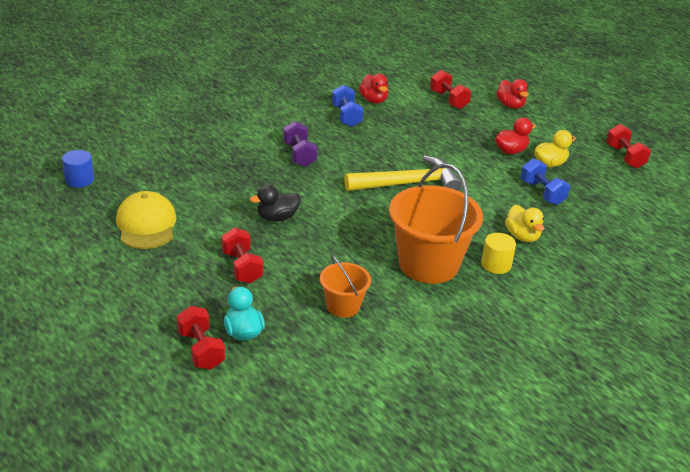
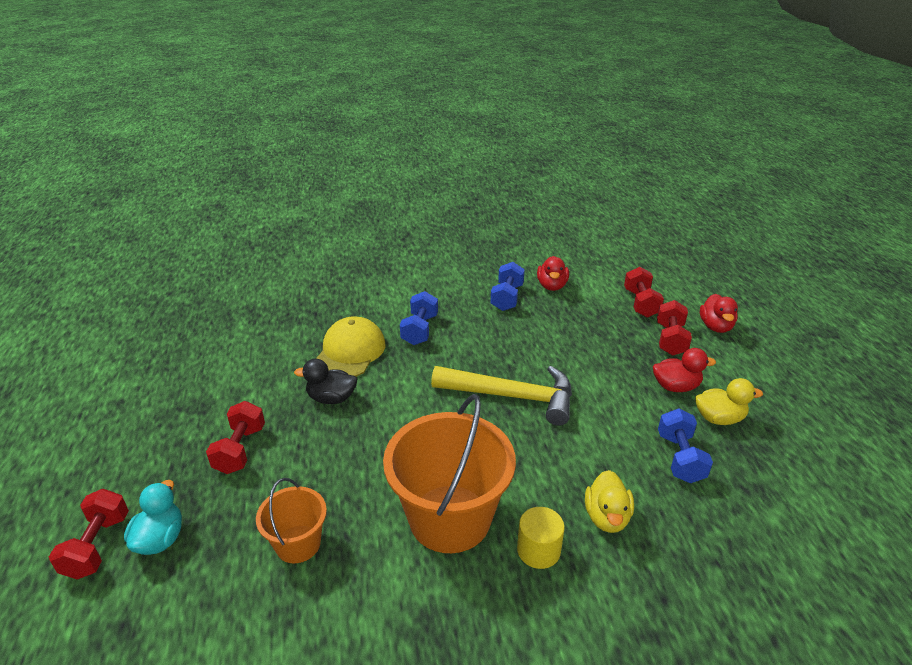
camera: 30 degrees right, 0 degrees up
(79, 180) = (194, 305): blue cylinder -> none
(146, 225) = (201, 369): yellow cap -> yellow cap (350, 352)
(299, 155) = (419, 330): purple dumbbell -> blue dumbbell
(625, 157) = (840, 437): red dumbbell -> red dumbbell (670, 339)

